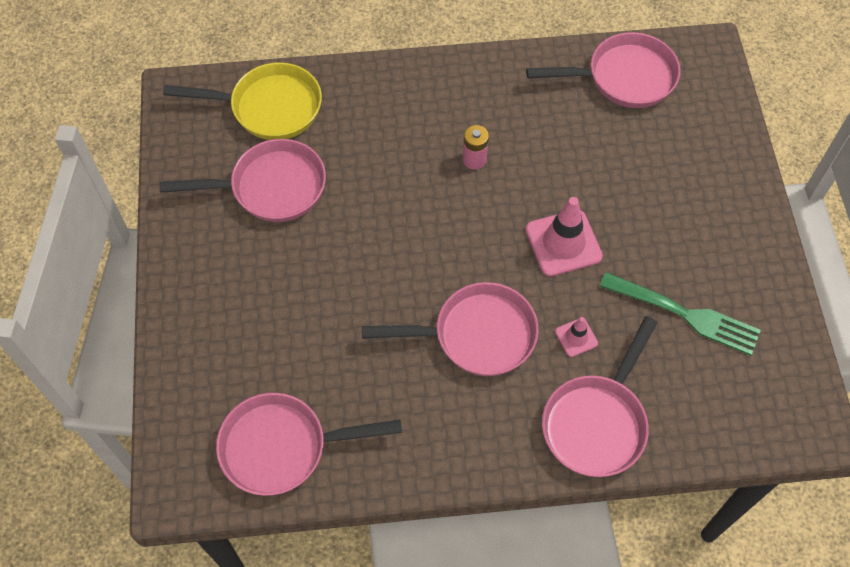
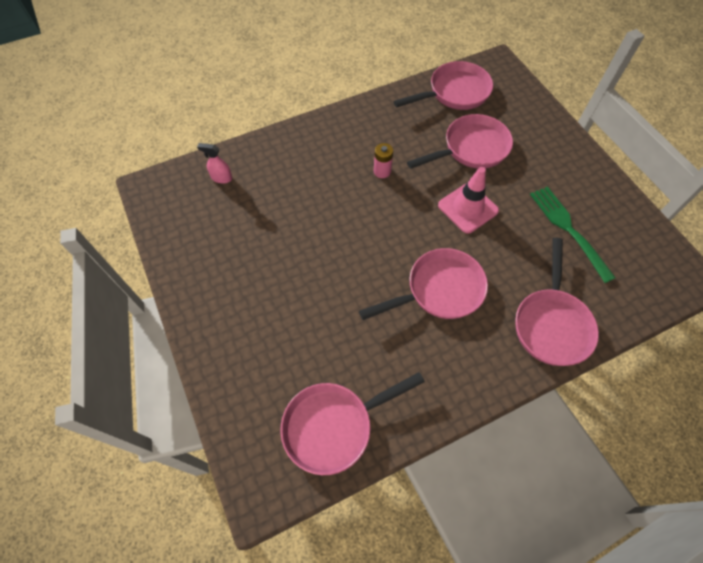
camera: 20 degrees left, 0 degrees up
(269, 107) = (221, 178): yellow pan -> pink spray bottle
(271, 187) = (245, 233): pink pan -> pink pan (471, 149)
(576, 337) = (508, 269): pink traffic cone -> none
(683, 314) = (569, 230): green fork -> green fork turned 120 degrees counterclockwise

